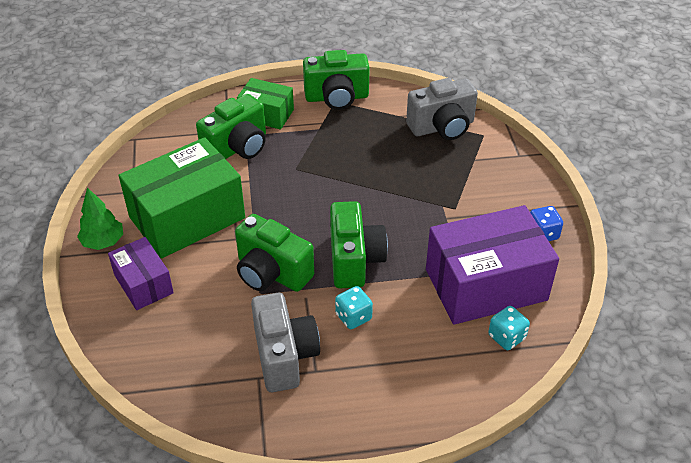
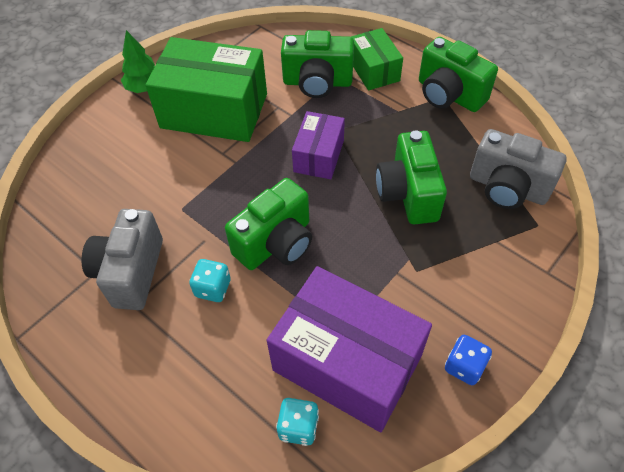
camera: 50 degrees right, 10 degrees up
(143, 284) = (127, 137): purple box -> purple box (319, 156)
(271, 273) = (208, 200): green camera -> green camera (408, 194)
(284, 356) = (131, 272): grey camera -> grey camera turned 150 degrees clockwise

